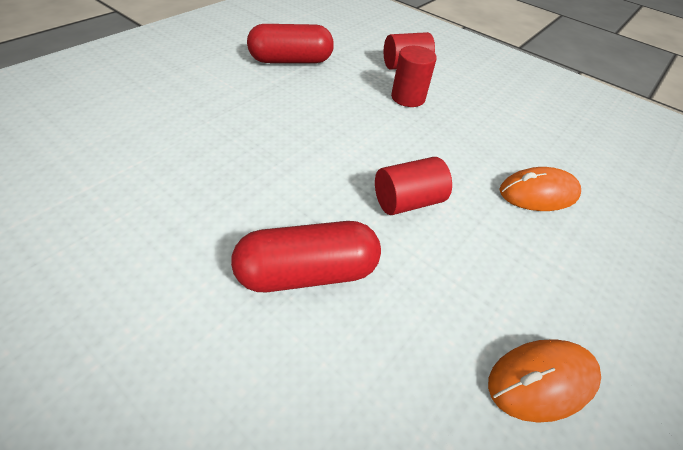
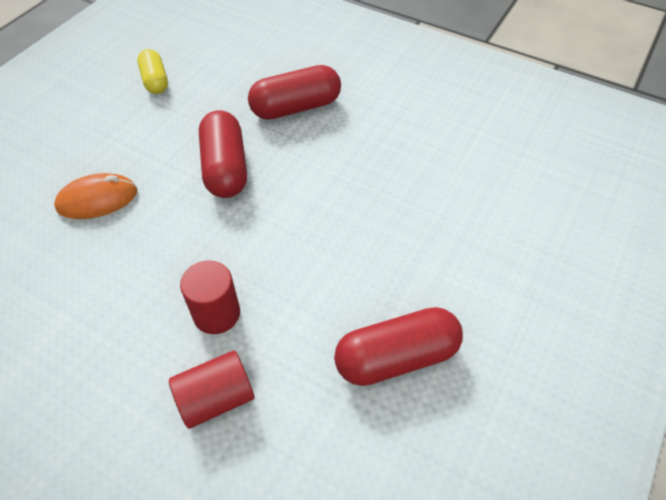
camera: 175 degrees right, 5 degrees up
(407, 201) = (225, 168): red cylinder -> red capsule
(541, 380) = (155, 81): orange mouse -> yellow capsule

